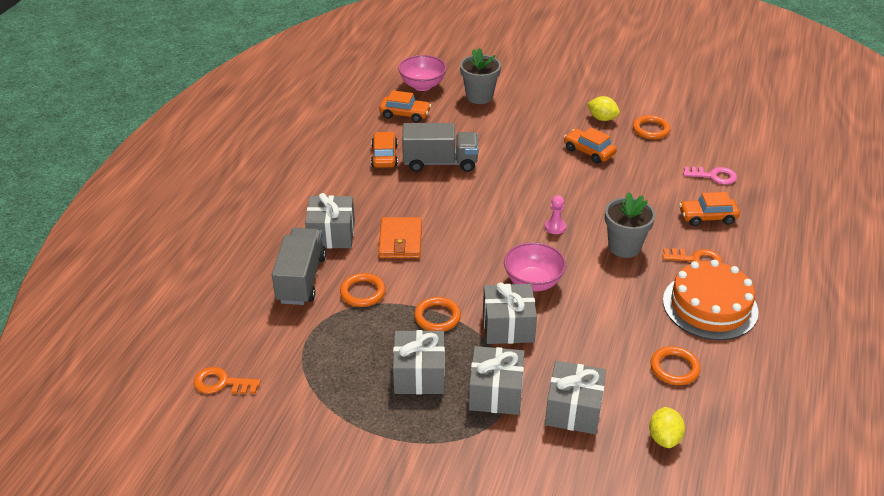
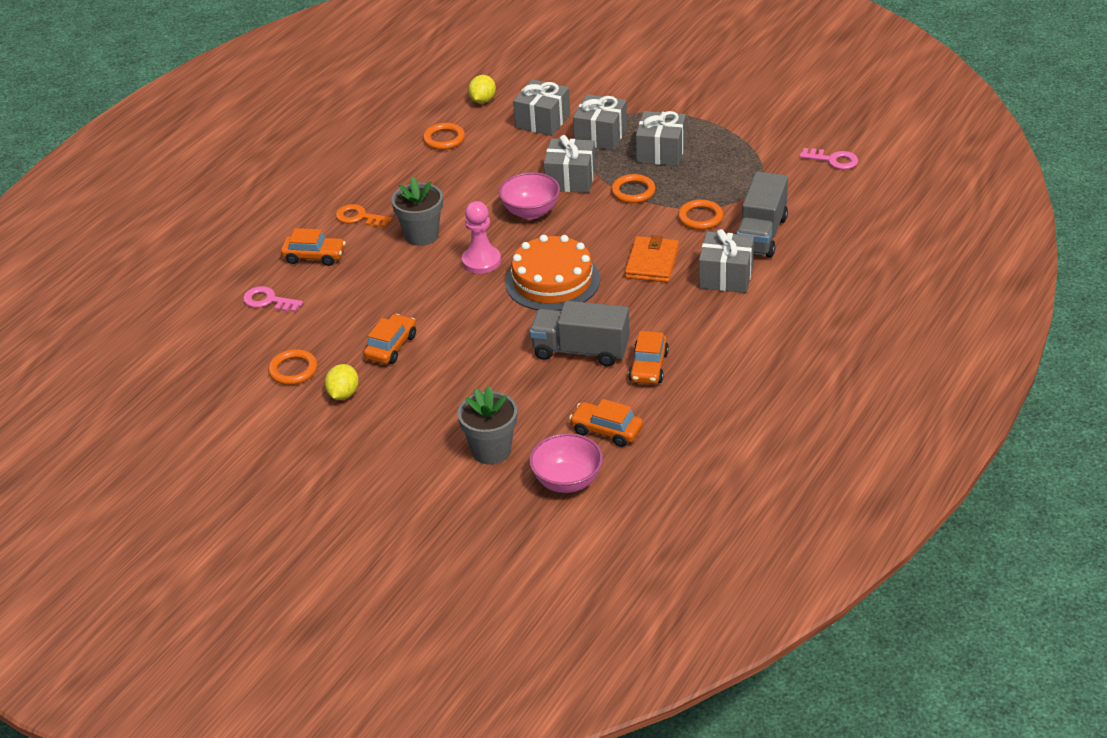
camera: 165 degrees left, 0 degrees up
(221, 383) = (833, 160): orange key -> pink key
(555, 227) = (481, 261): pink pawn -> pink pawn, size x1.67
(589, 152) = (391, 347): orange car -> orange car turned 120 degrees counterclockwise
(602, 118) = (343, 394): yellow lemon -> yellow lemon turned 60 degrees clockwise
(710, 306) = (378, 179): orange cake -> orange cake (552, 281)

